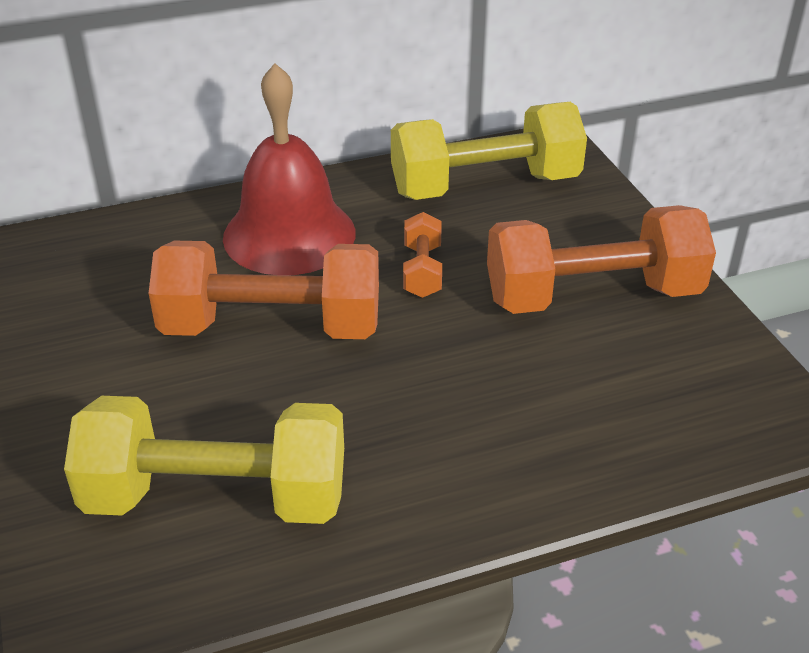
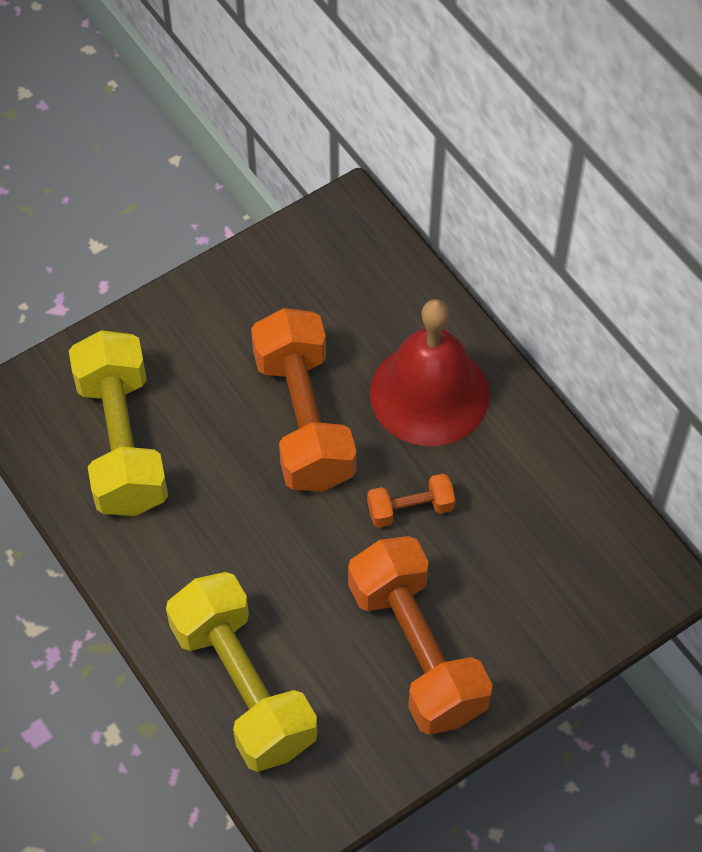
camera: 75 degrees right, 20 degrees up
(485, 186) = (562, 532): yellow dumbbell -> yellow dumbbell (243, 686)

